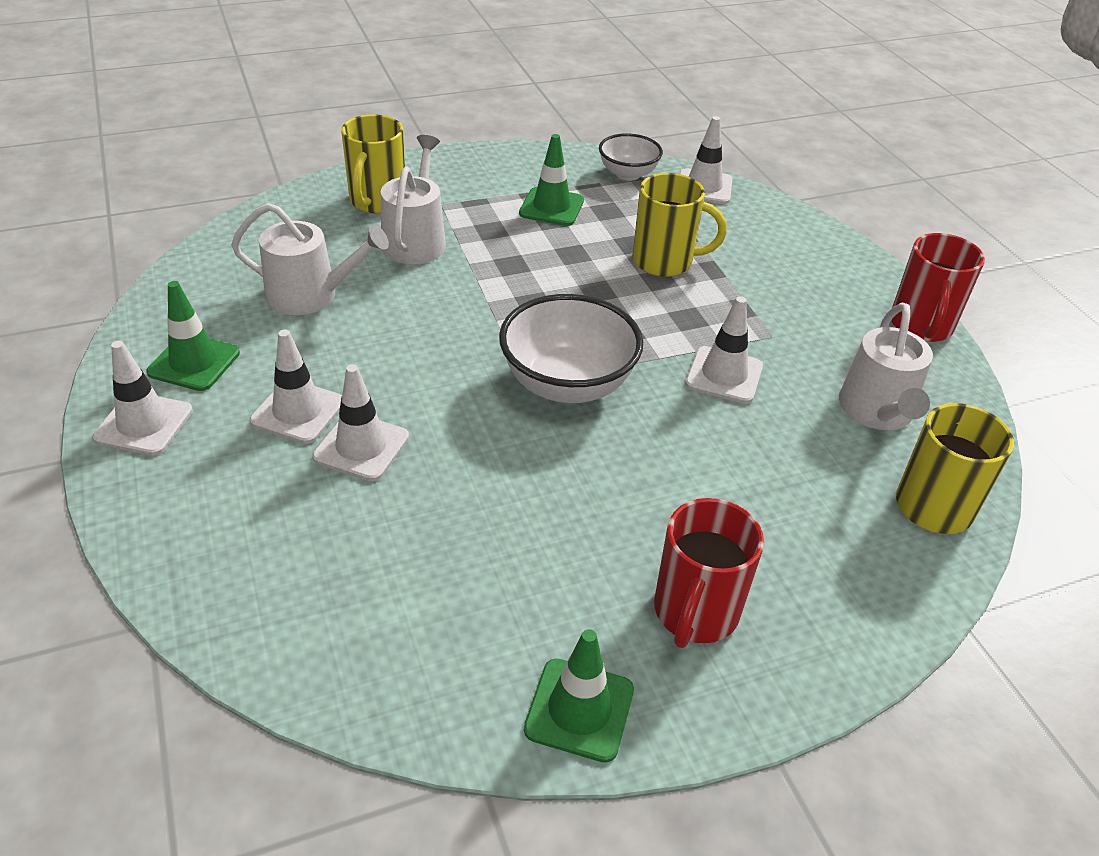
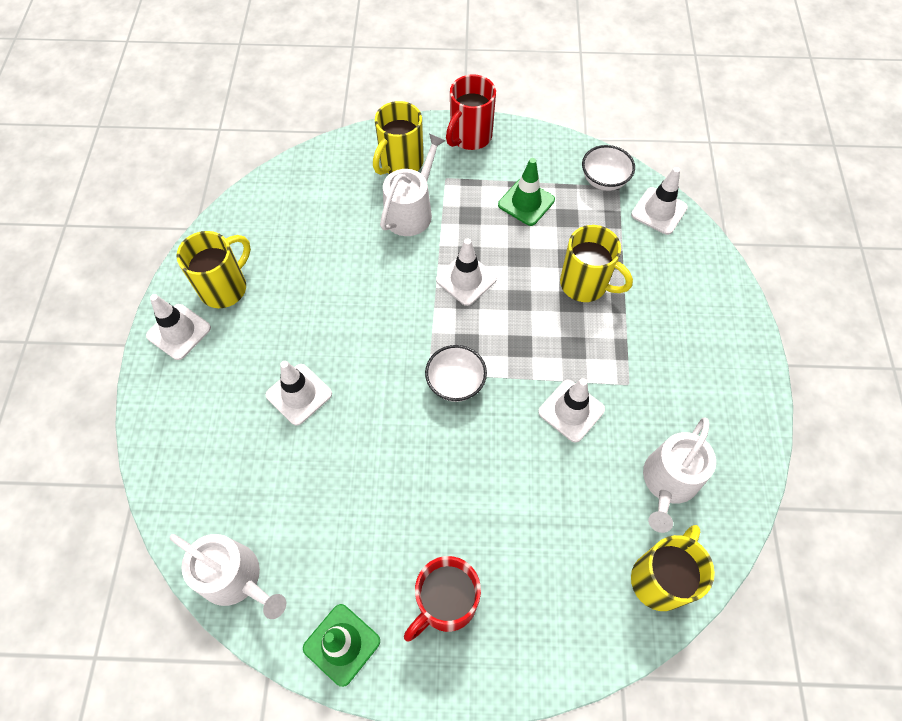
camera: 25 degrees right, 20 degrees up
(194, 362) = (225, 287): green traffic cone -> yellow mug
(298, 412) = (272, 351): white traffic cone -> white traffic cone (466, 279)
(310, 295) = (319, 246): white watering can -> white watering can (236, 578)
(567, 384) = (455, 383): white bowl -> white bowl, size x0.60
(920, 326) = (754, 411): red mug -> red mug (470, 137)

